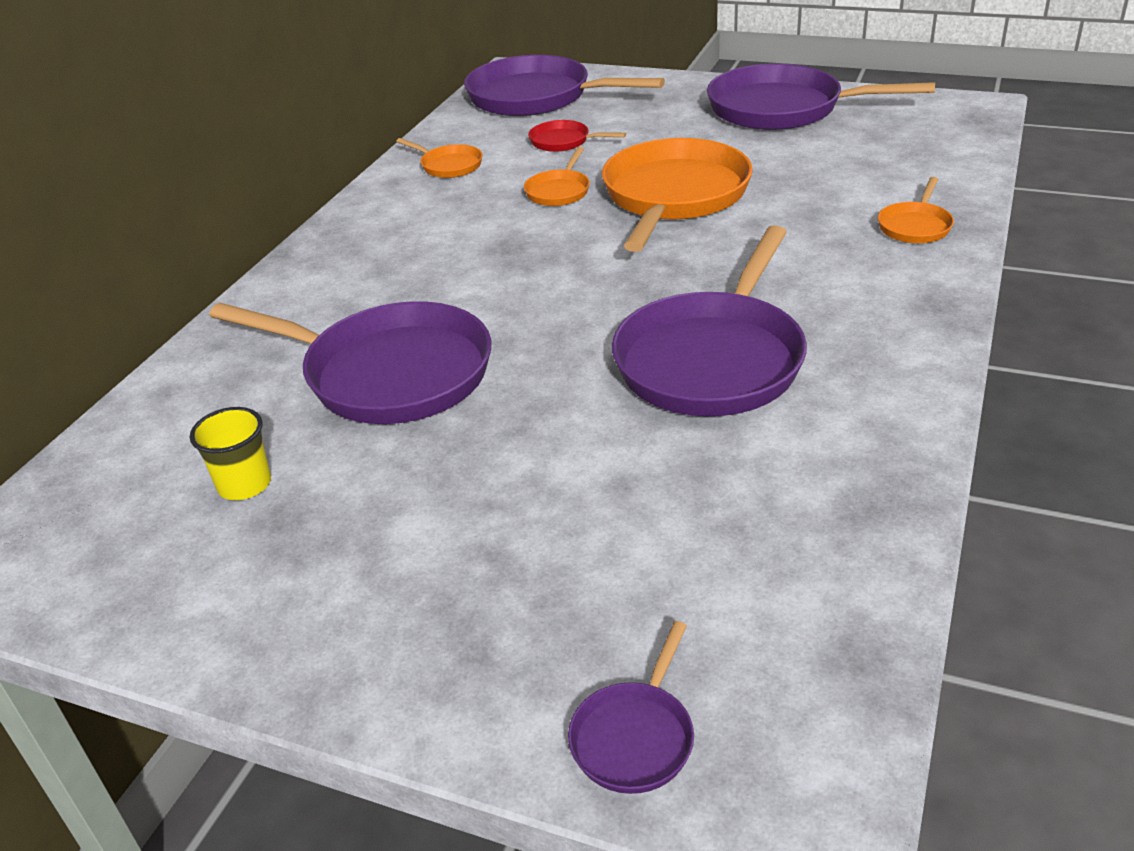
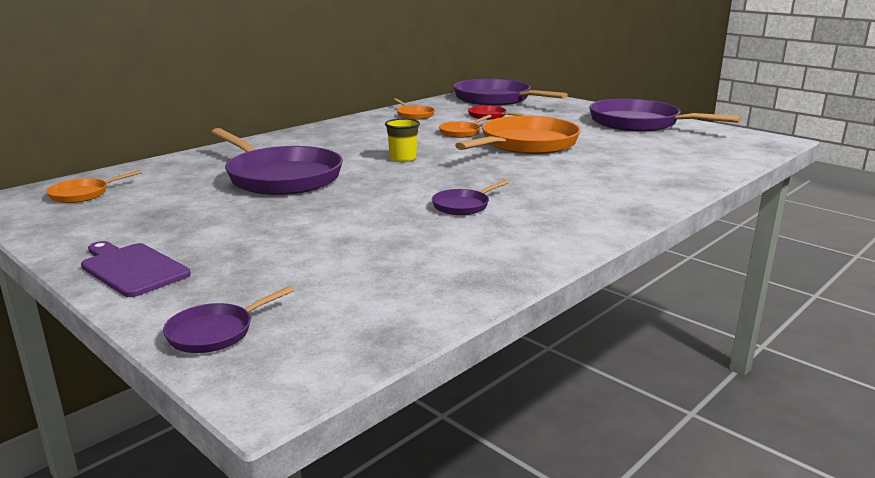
camera: 20 degrees right, 15 degrees down
(244, 484) = (158, 199): yellow cup -> yellow cup (403, 158)
(375, 655) = (132, 269): none -> purple cutting board
(713, 359) = (463, 205): purple pan -> purple pan, size x0.45
(915, 226) = (665, 179): orange pan -> orange pan (83, 194)

